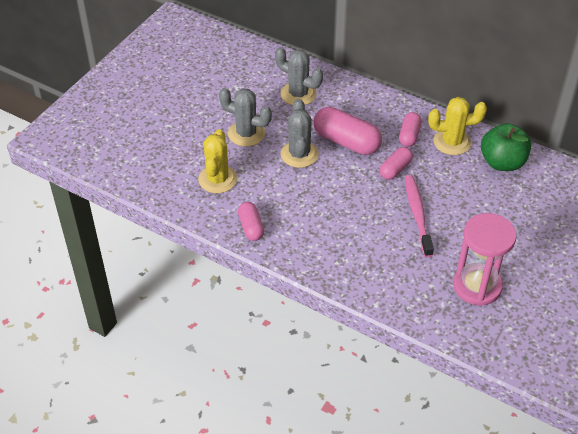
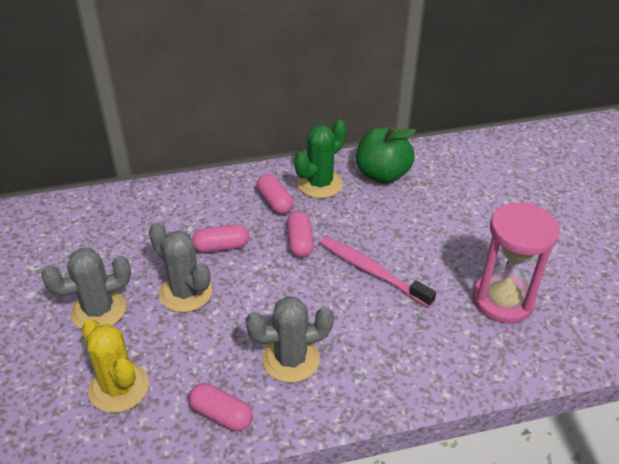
camera: 45 degrees left, 5 degrees down
(298, 94) = (115, 231): grey cactus -> grey cactus (291, 359)
(346, 142) = (221, 247): pink capsule -> pink capsule, size x0.58
(452, 142) = (320, 184): yellow cactus -> green cactus

